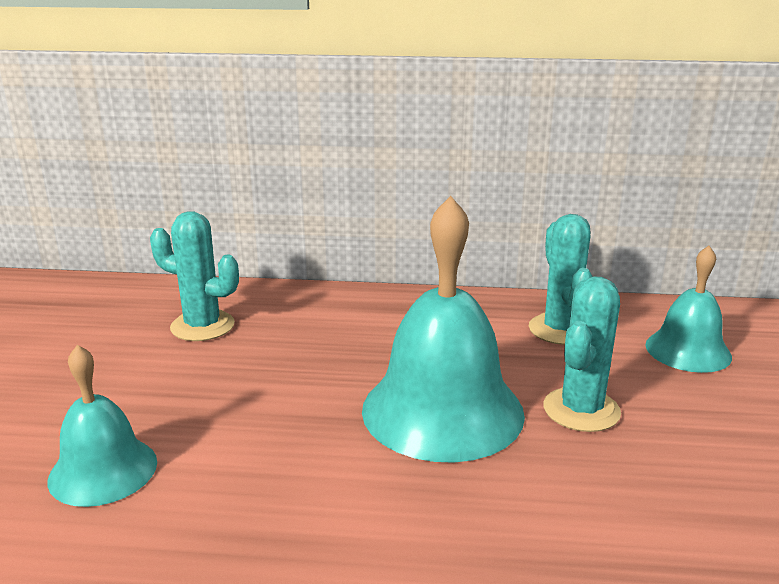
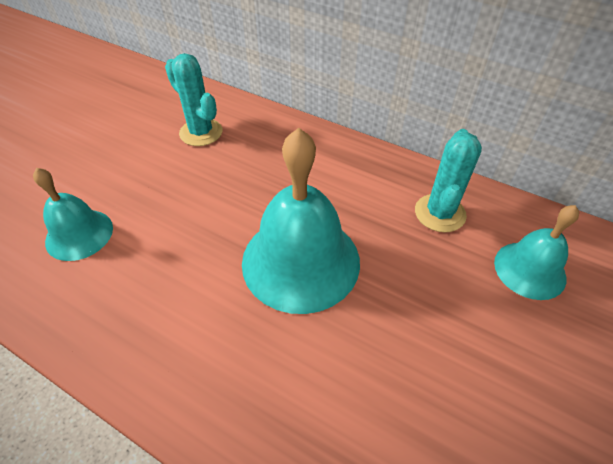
camera: 25 degrees right, 25 degrees up
(581, 410) = (398, 298): turquoise cactus -> none

